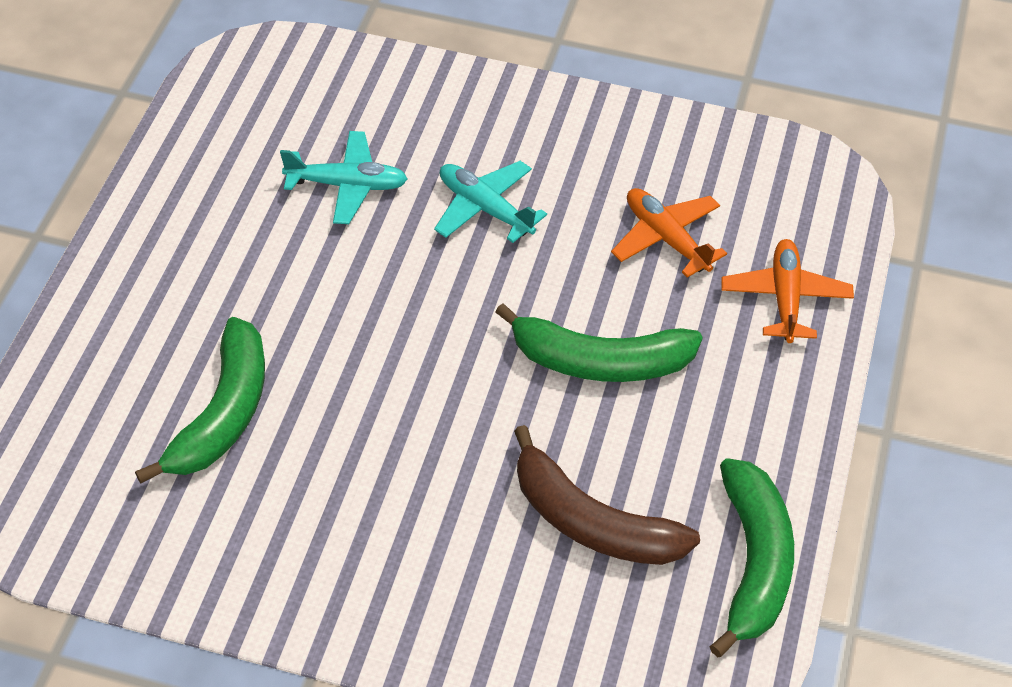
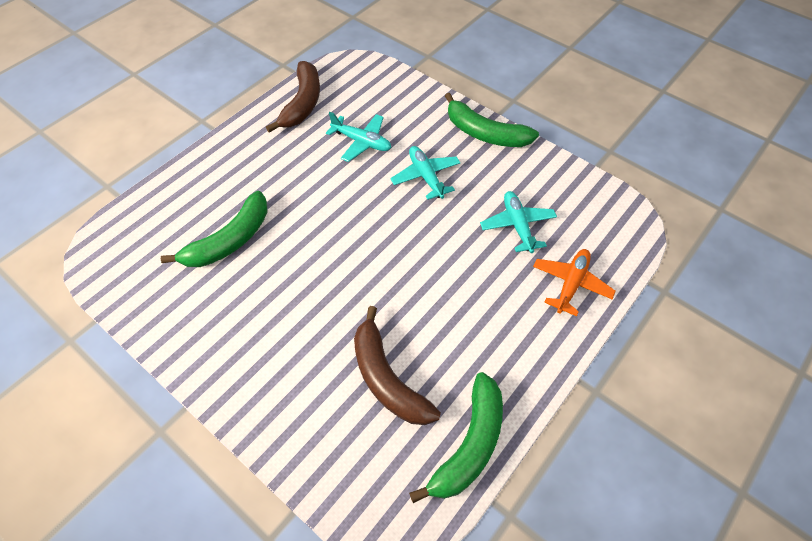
camera: 25 degrees right, 5 degrees up
(204, 150) = (302, 103): none -> brown banana
(600, 361) = (443, 283): green banana -> green banana (485, 133)
(666, 238) = (517, 225): orange plane -> turquoise plane

